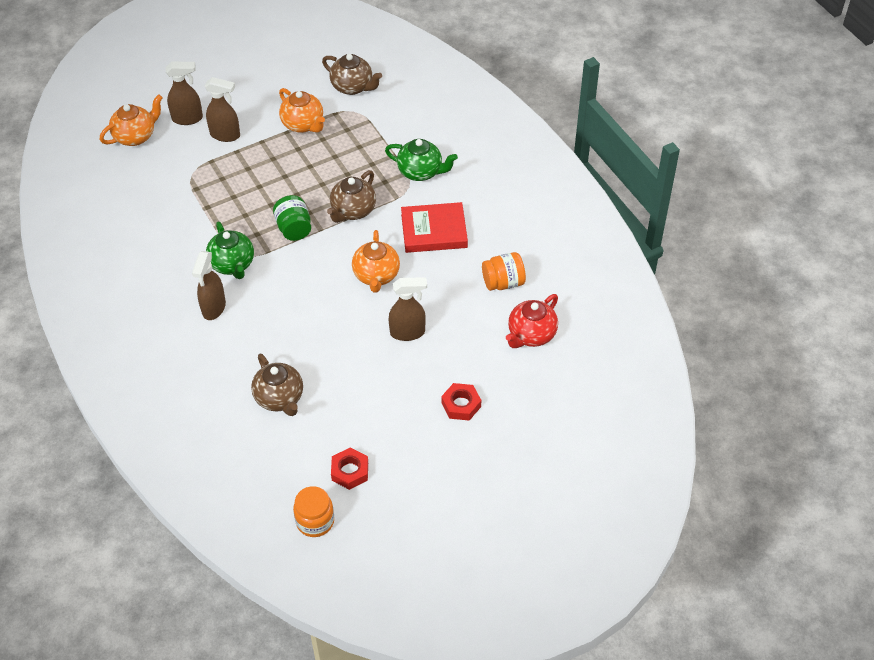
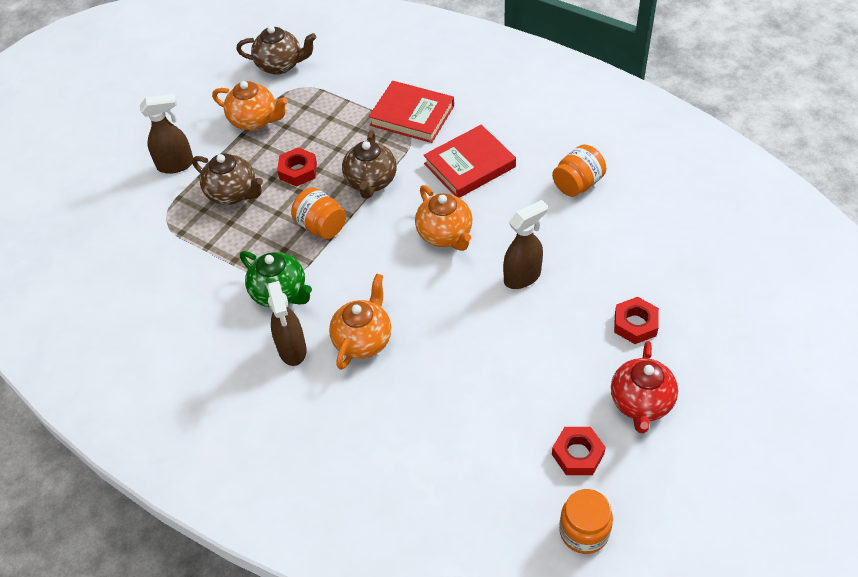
camera: 25 degrees left, 0 degrees up
(135, 136) = (72, 208): orange teapot -> orange teapot (363, 340)
(188, 118) = (121, 165): brown spray bottle -> none
(280, 398) = (440, 412): brown teapot -> brown teapot (233, 193)
(294, 228) = (321, 226): green jar -> orange jar
(307, 178) = (298, 171): none -> red nut
(421, 172) = (412, 115): green teapot -> red book
(531, 335) = (646, 221): red teapot -> red teapot (641, 403)

